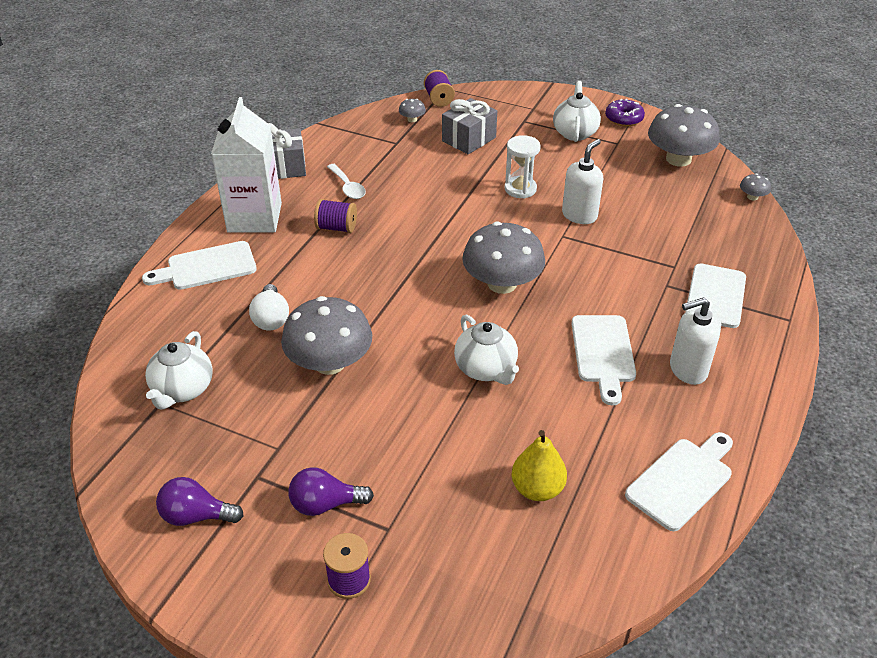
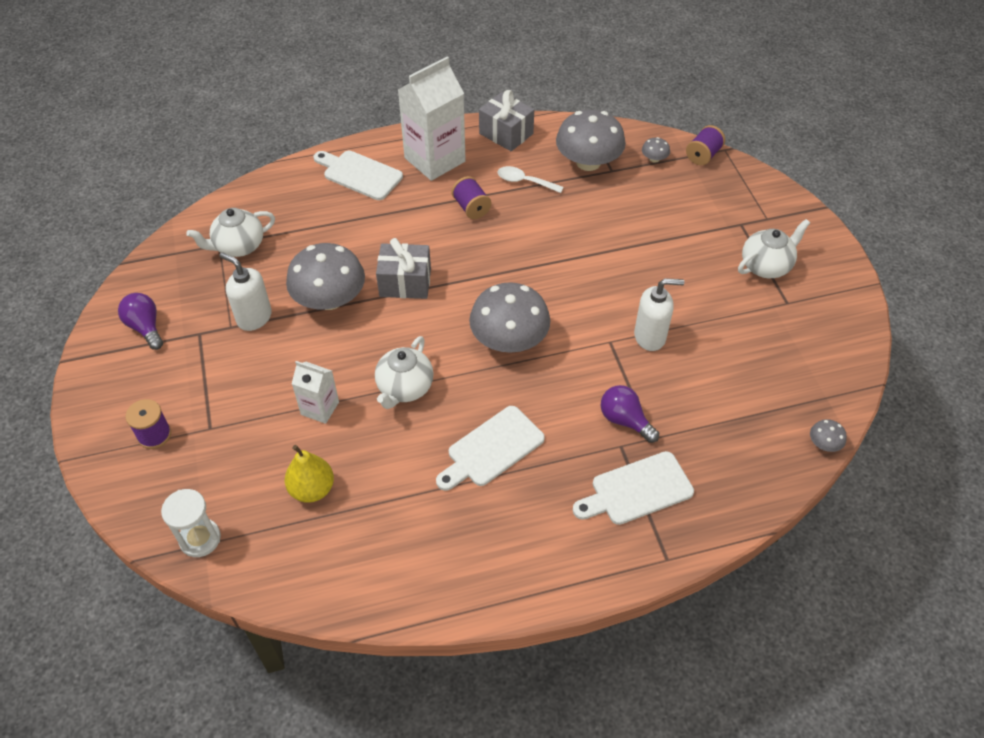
camera: 50 degrees right, 10 degrees up
(271, 318) = (342, 241): white light bulb -> none
(325, 504) = (204, 382): purple light bulb -> purple light bulb (625, 420)
(348, 187) = (524, 181): white spoon -> white spoon turned 90 degrees clockwise
(449, 435) = (320, 408): none -> white carton
(469, 139) = (670, 207): grey gift -> grey gift (405, 282)
(520, 189) = (641, 279): white hourglass -> white hourglass (200, 539)
(624, 118) = (832, 286): purple donut -> none
(678, 159) = (817, 358): grey mushroom -> grey mushroom (588, 162)
(682, 480) = (397, 576): white cutting board -> none
(687, 370) = (526, 516): white soap dispenser -> white soap dispenser (254, 317)

